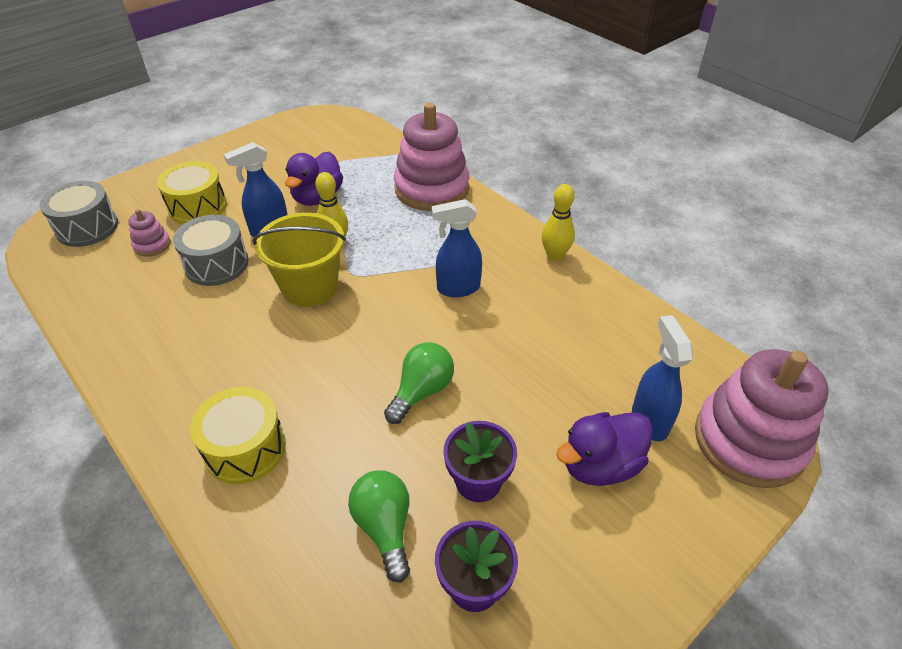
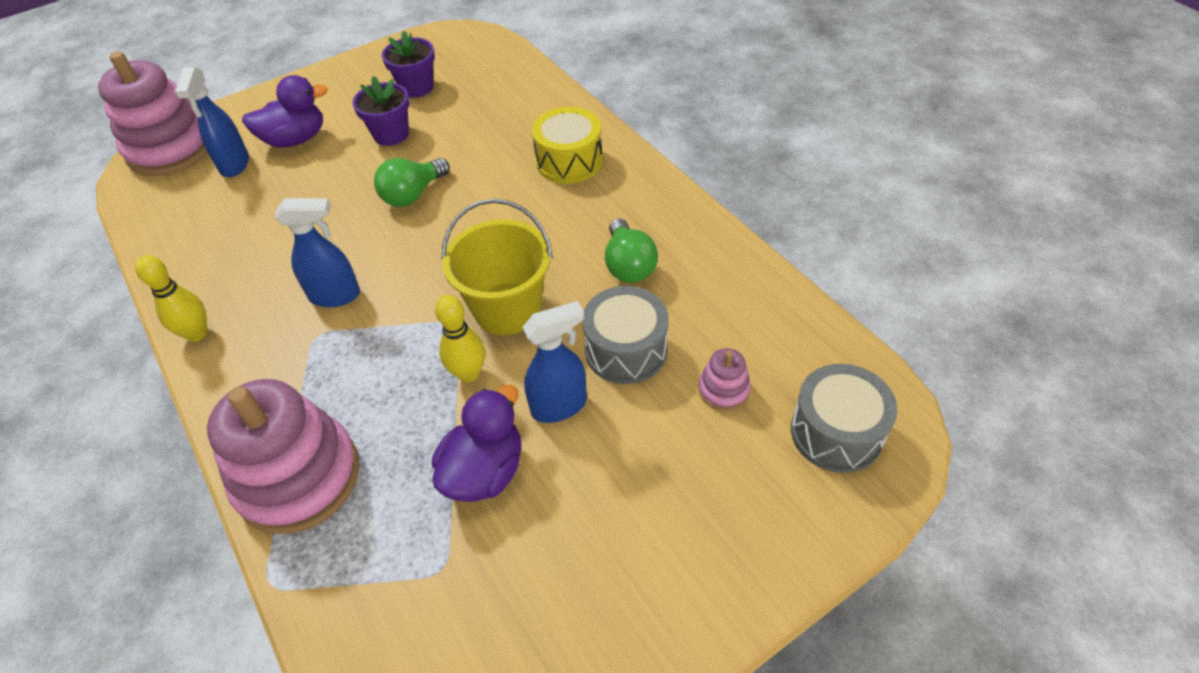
camera: 170 degrees left, 5 degrees up
(197, 207) = (676, 465): yellow drum -> none
(385, 527) = (466, 114): green light bulb -> green light bulb (628, 265)

